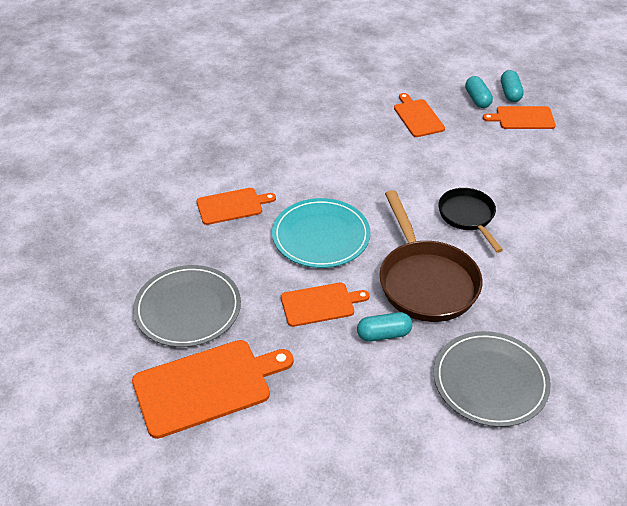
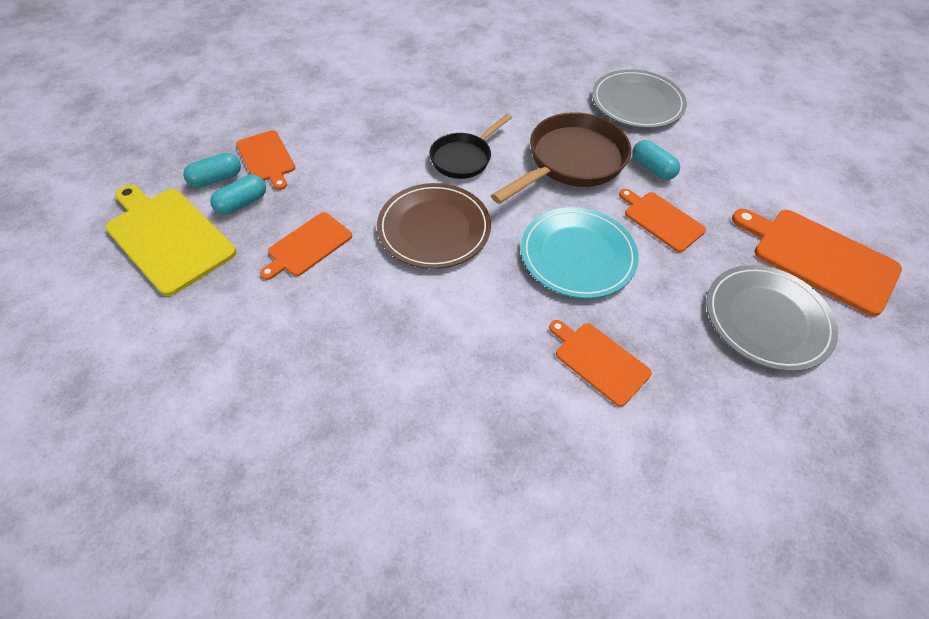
camera: 120 degrees left, 10 degrees up
(397, 175) = (434, 228): none -> brown plate
(461, 68) = (168, 237): none -> yellow cutting board

